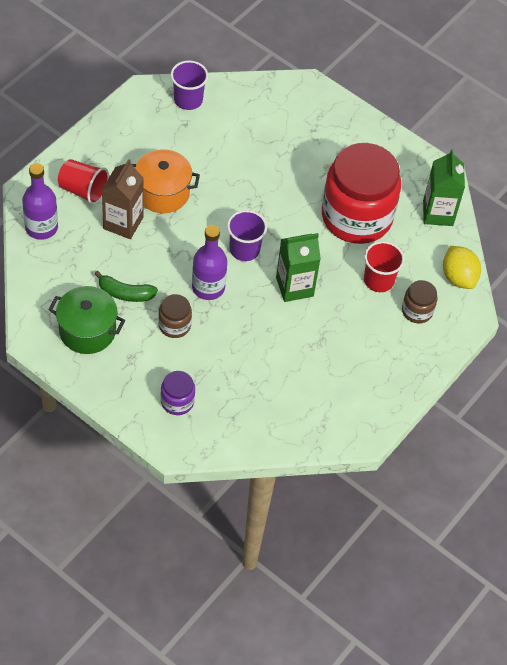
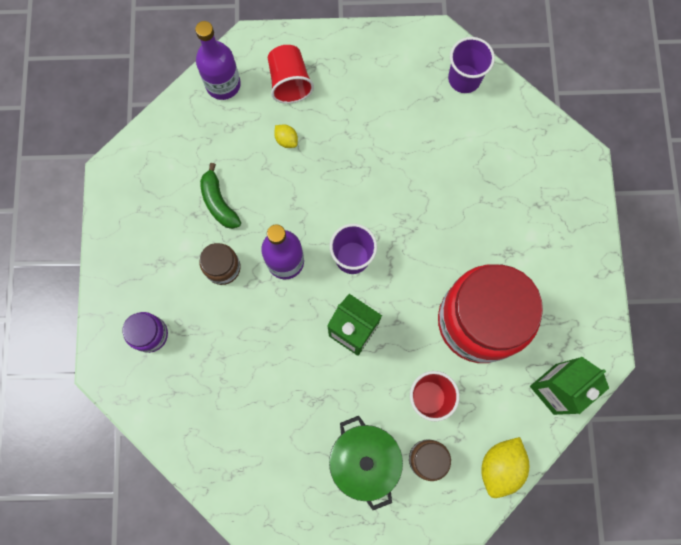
camera: 55 degrees right, 20 degrees up
(87, 331) = (156, 206): green pot -> green pot (364, 460)
(123, 223) = (286, 140): brown carton -> yellow lemon
(163, 193) = (347, 143): orange pot -> none

